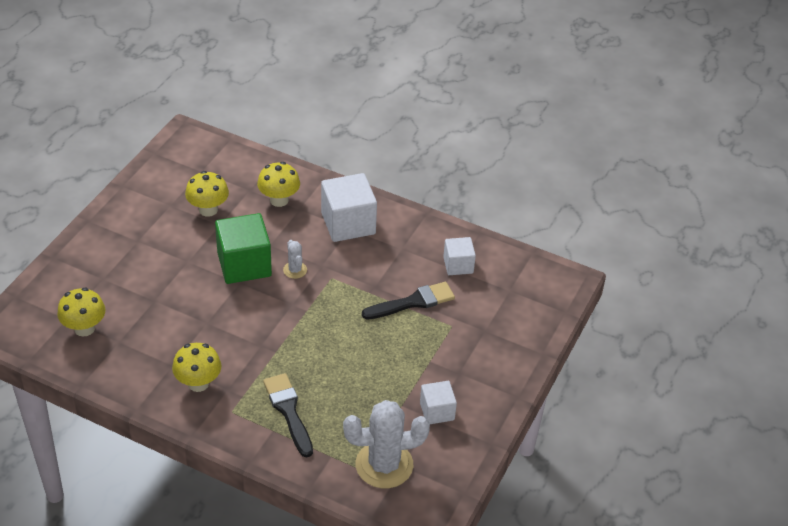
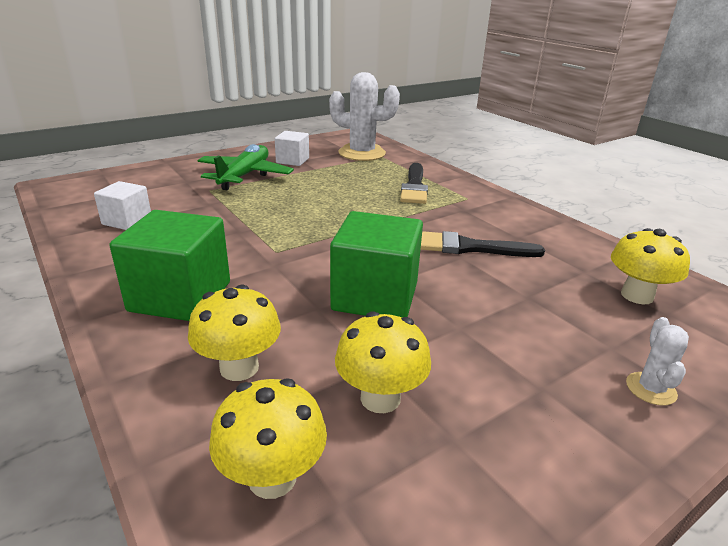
camera: 150 degrees left, 15 degrees down
(198, 383) = (493, 219): yellow mushroom -> yellow mushroom (272, 477)
(295, 270) = (312, 270): white cactus -> white cactus (650, 389)
(348, 223) = (180, 296): white cube -> green cube
(413, 302) = (218, 211): black brush -> black brush (469, 247)
(449, 361) = (244, 176): none -> green plane

